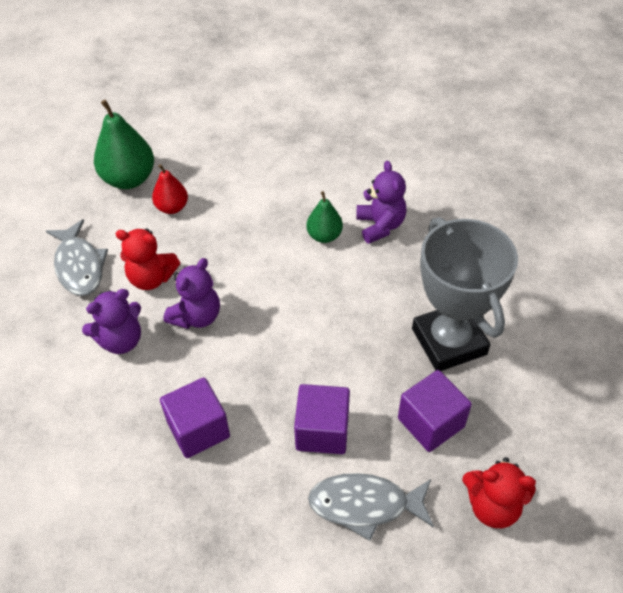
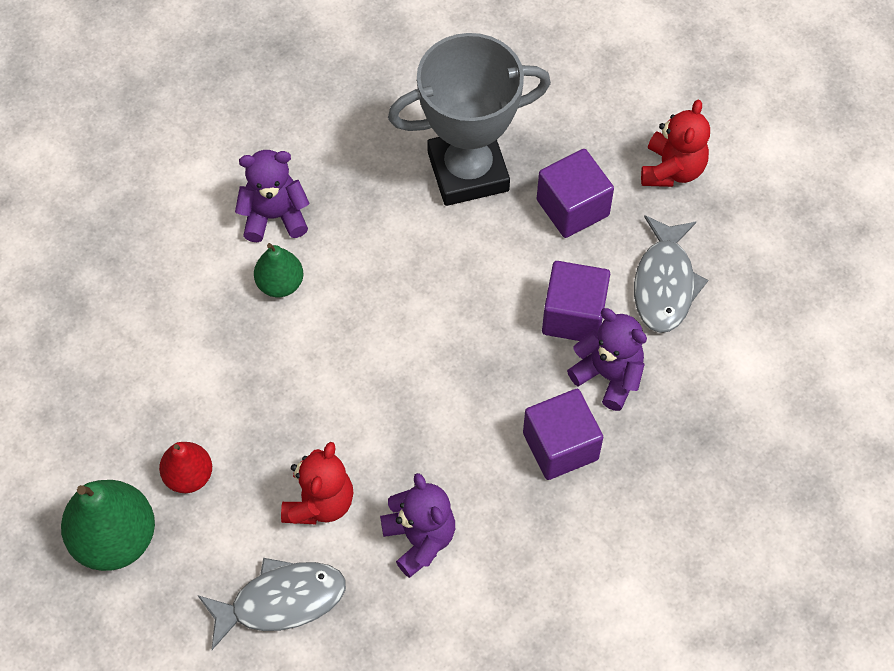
camera: 85 degrees left, 10 degrees up
(196, 316) = (393, 445): purple teddy bear -> purple teddy bear (608, 376)

